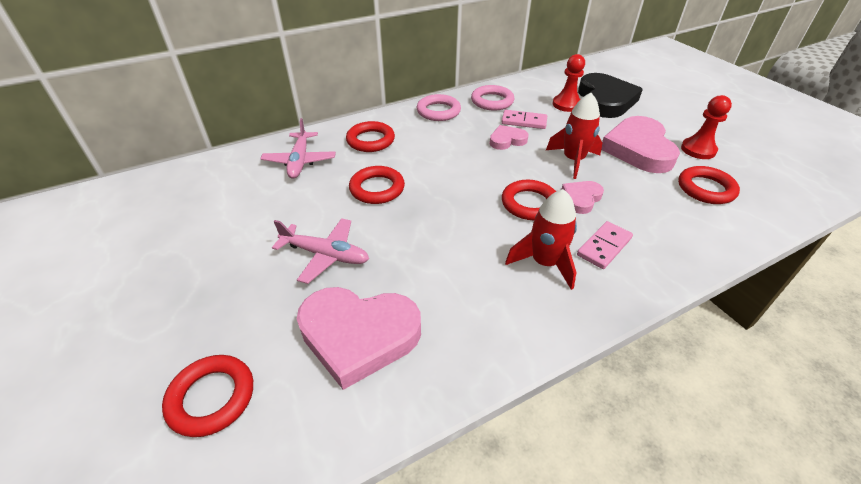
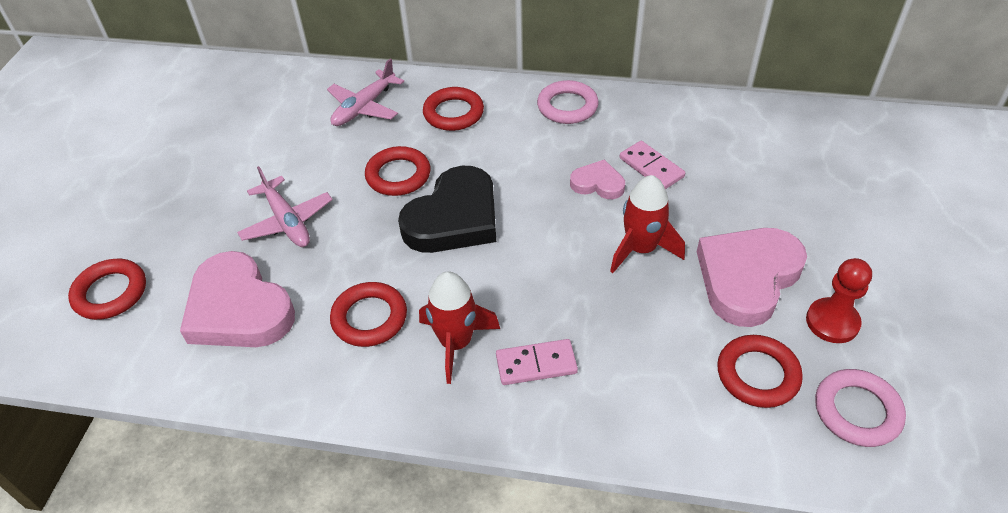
camera: 40 degrees right, 5 degrees up
(492, 101) = (648, 120): pink ring -> pink ring (857, 411)
(529, 204) = (522, 273): red ring -> red ring (369, 318)
(566, 104) = (741, 168): red pawn -> none
(581, 198) = (585, 299): pink heart -> none
(605, 100) = (806, 187): black heart -> black heart (454, 218)

